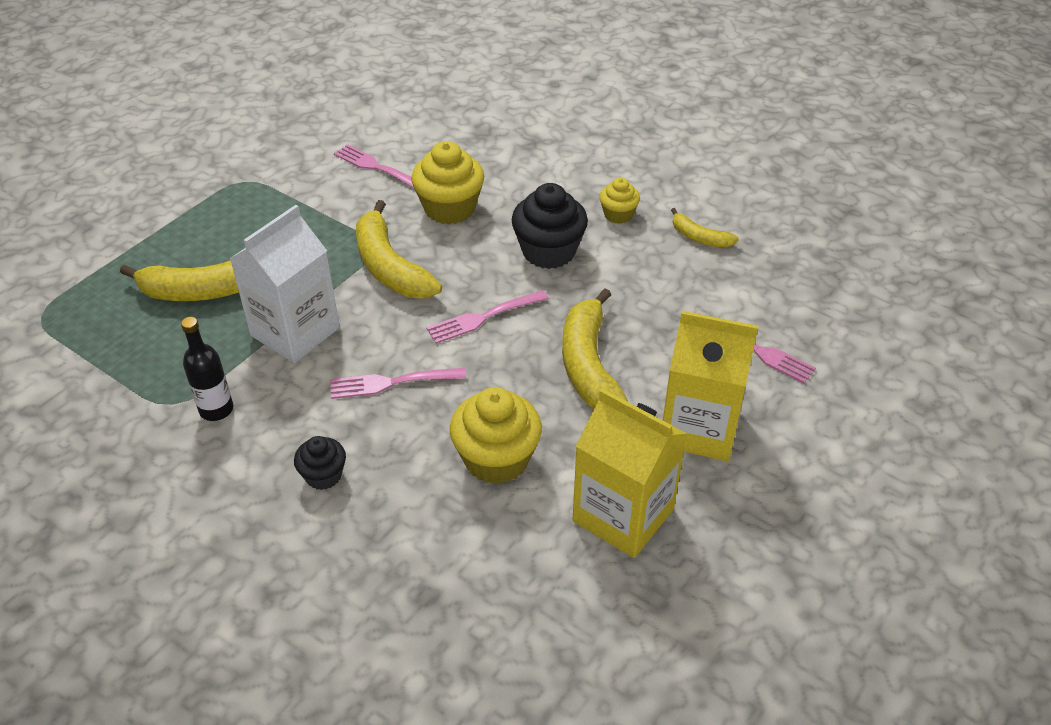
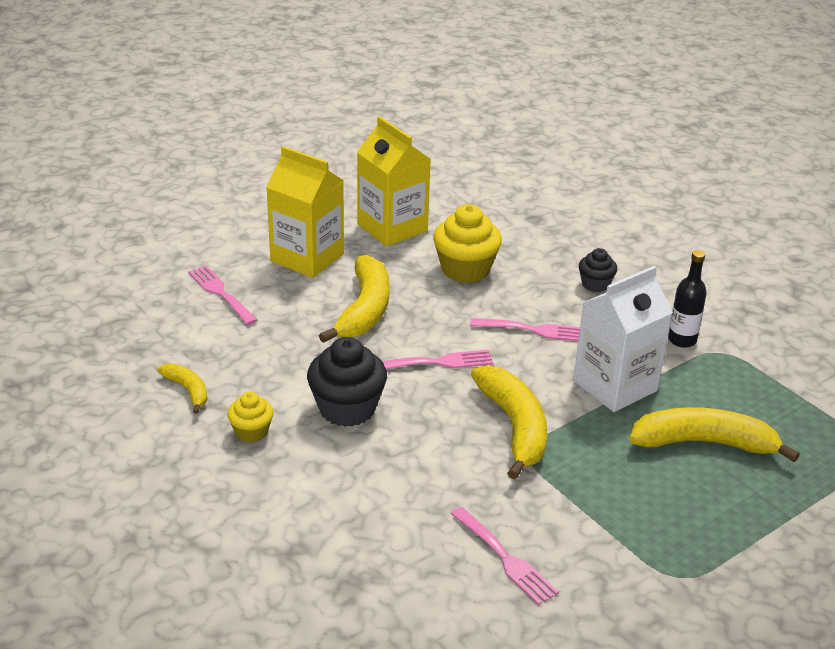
camera: 165 degrees left, 10 degrees down
(449, 208) = (432, 480): yellow cupcake -> none

